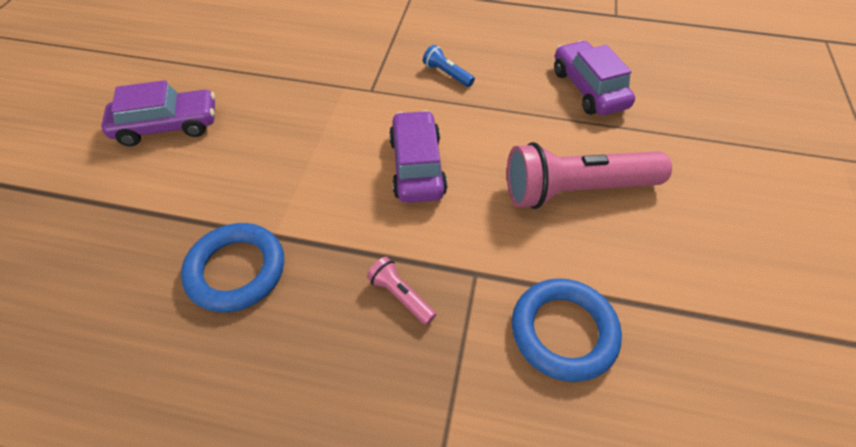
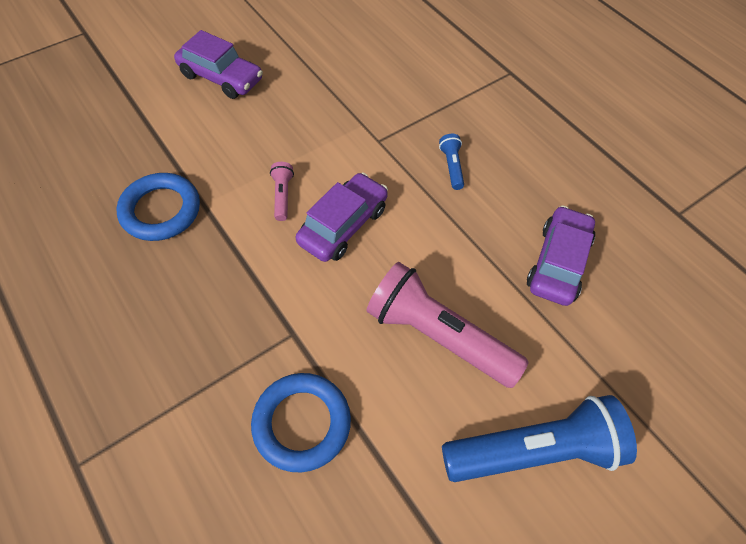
camera: 40 degrees right, 5 degrees up
(401, 295) = (231, 307): pink flashlight -> pink flashlight (282, 196)
(718, 212) = (535, 451): none -> blue flashlight

